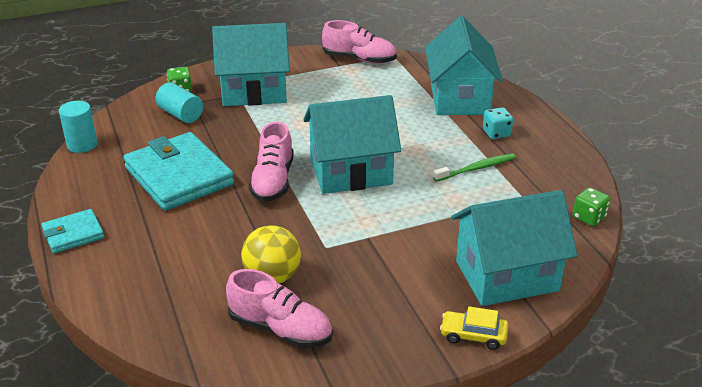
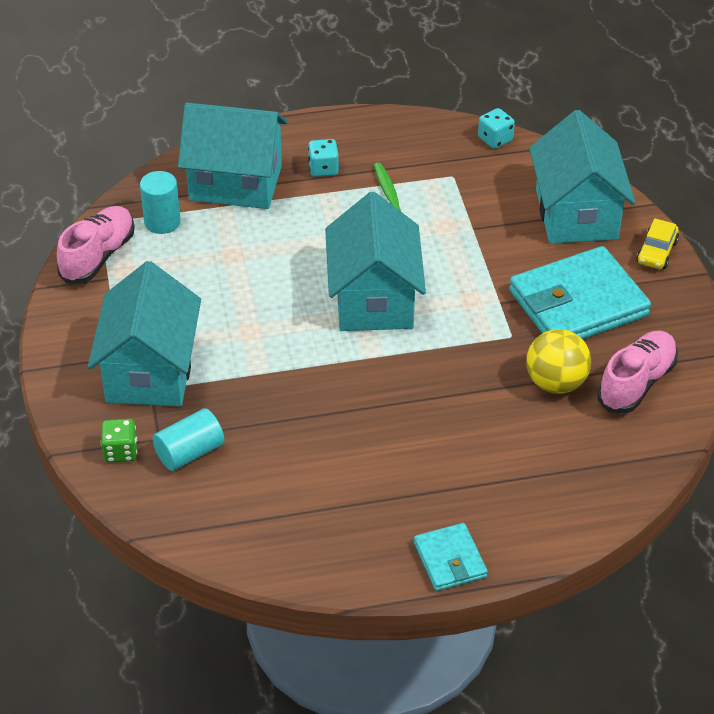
camera: 80 degrees left, 10 degrees up
(82, 145) = (240, 562): turquoise cylinder -> turquoise cylinder (162, 222)
(179, 176) = (345, 457): turquoise wallet -> turquoise wallet (578, 303)
(273, 181) = (376, 369): pink shoe -> none
(589, 217) = (495, 139): green dice -> turquoise dice

